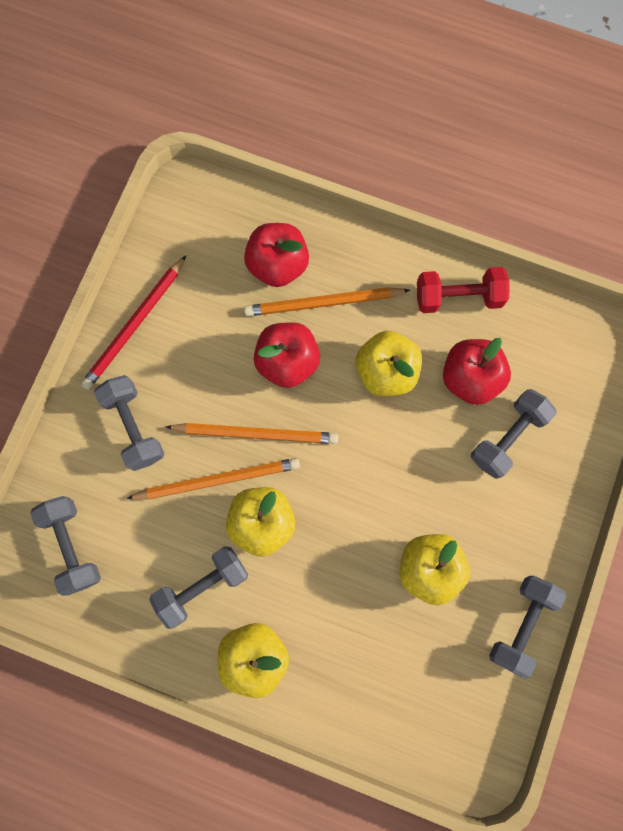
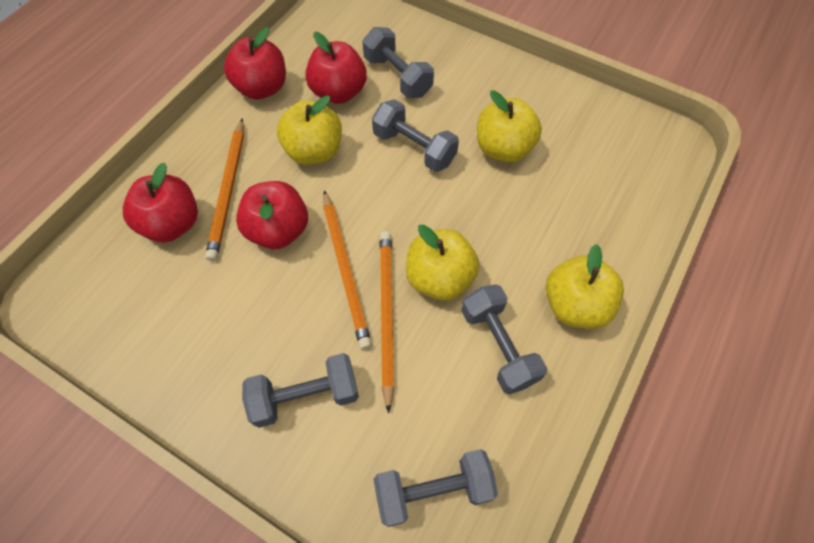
camera: 80 degrees left, 15 degrees down
(134, 325) = (184, 379): red pencil -> none
(256, 433) = (345, 270): orange pencil -> orange pencil turned 150 degrees clockwise
(458, 297) = (262, 88): red dumbbell -> red apple
(521, 624) = (557, 95): grey dumbbell -> grey dumbbell (414, 148)

